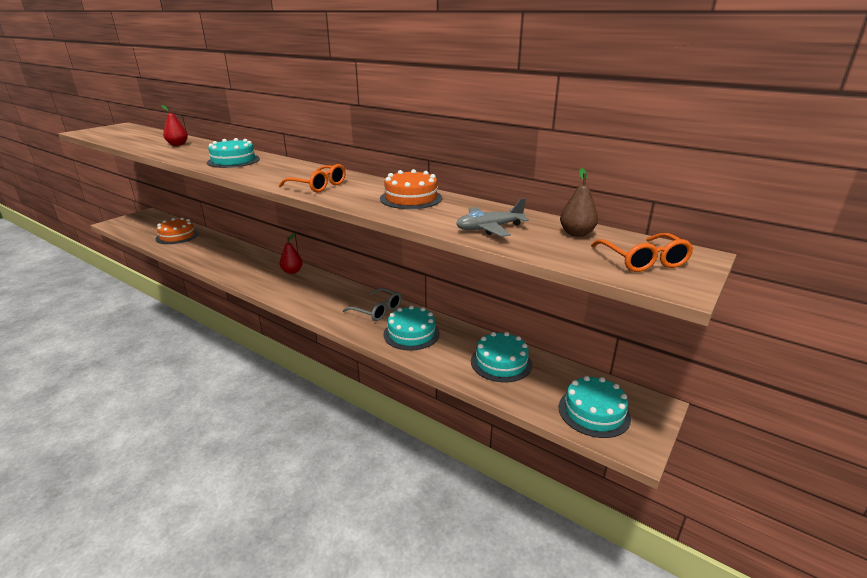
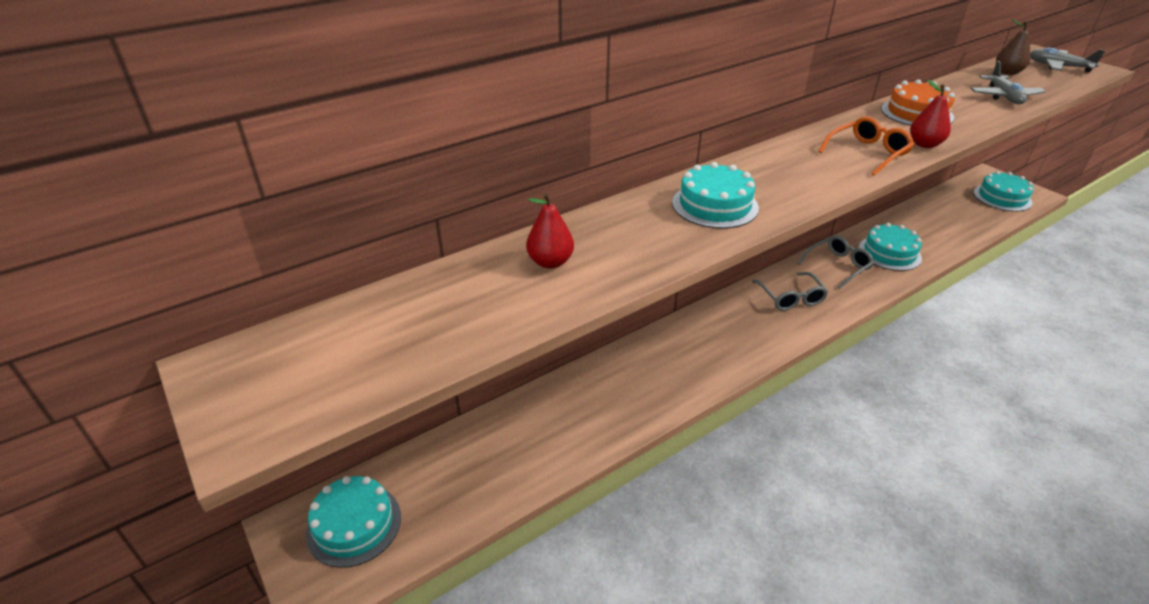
camera: 70 degrees left, 10 degrees up
(177, 236) = (492, 456): orange cake -> none
(292, 271) = (713, 319): red pear -> red pear (924, 144)
(324, 294) = (791, 298): none -> grey glasses
(501, 362) = (939, 218): turquoise cake -> turquoise cake (354, 524)
(643, 261) = (1058, 67): orange glasses -> grey plane

